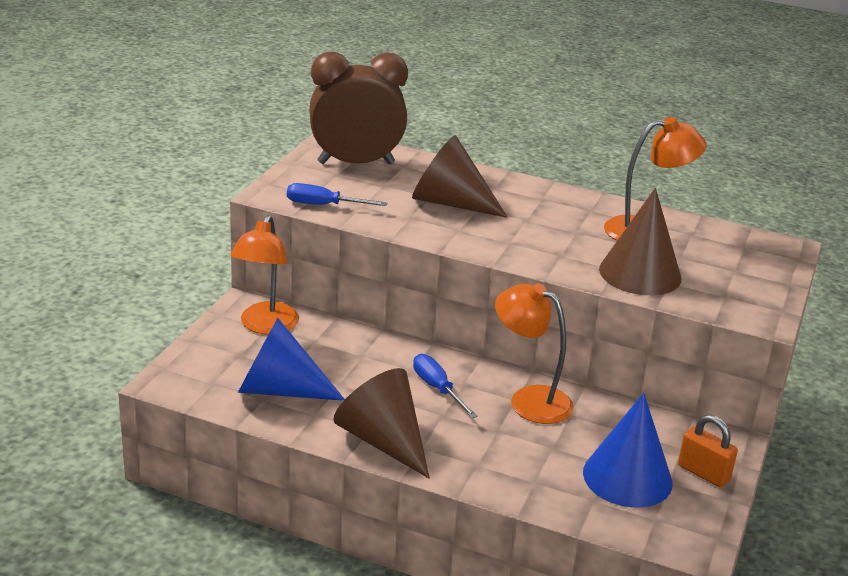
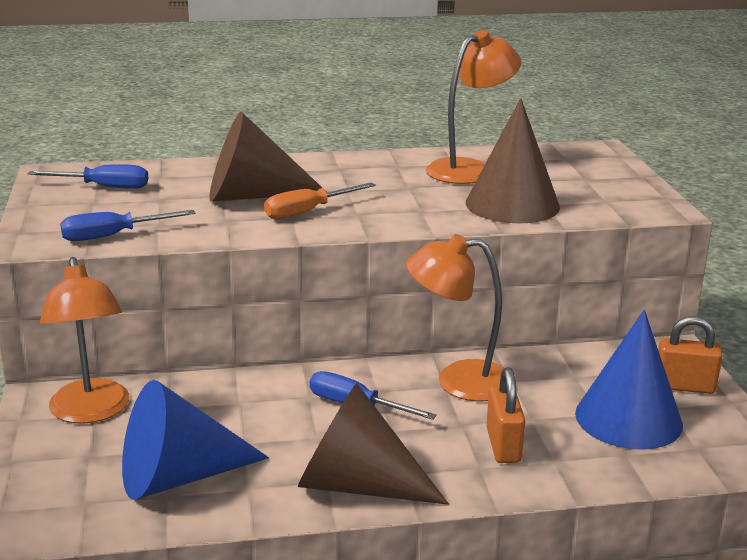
camera: 30 degrees left, 5 degrees down
(356, 163) = (104, 187): brown clock -> blue screwdriver
(475, 229) = (308, 211): none -> orange screwdriver
(510, 457) = (503, 445): none -> orange padlock

